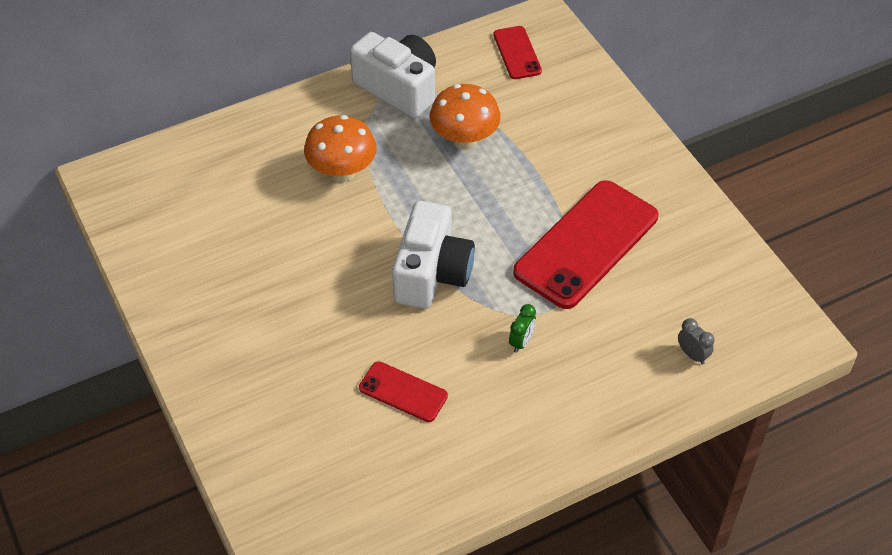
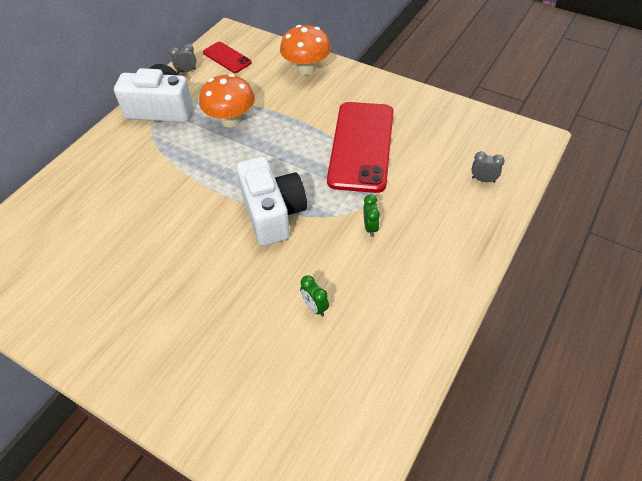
camera: 30 degrees left, 0 degrees up
(342, 172) = (157, 178): orange mushroom -> orange mushroom (306, 69)
(403, 392) = (315, 307): red phone -> green clock
(458, 50) = (186, 71): none -> grey clock

